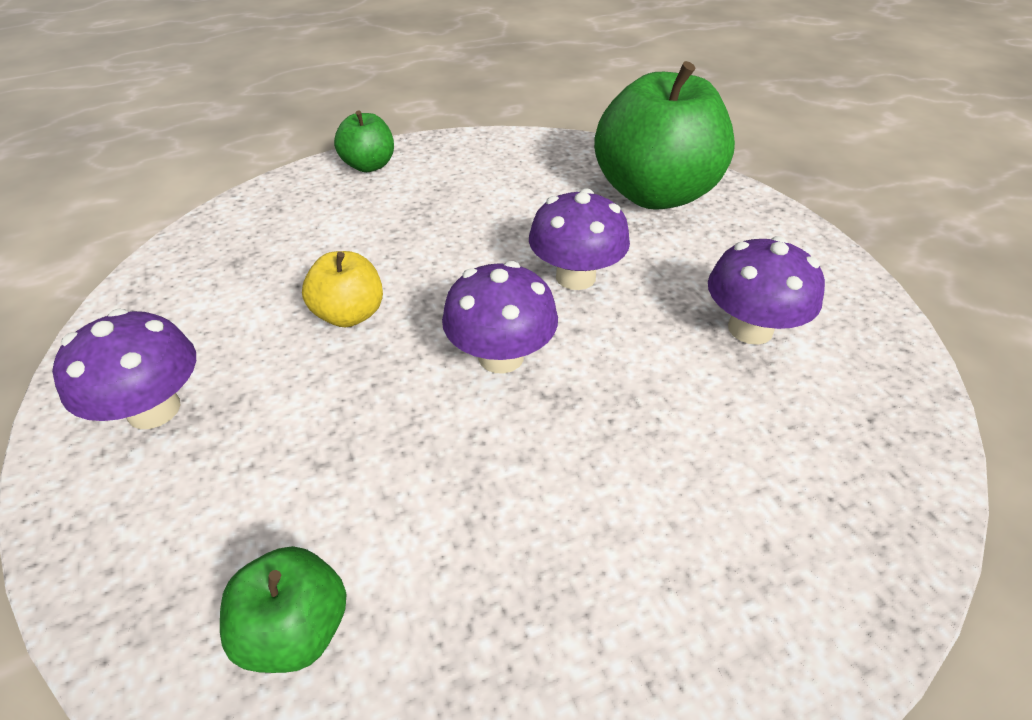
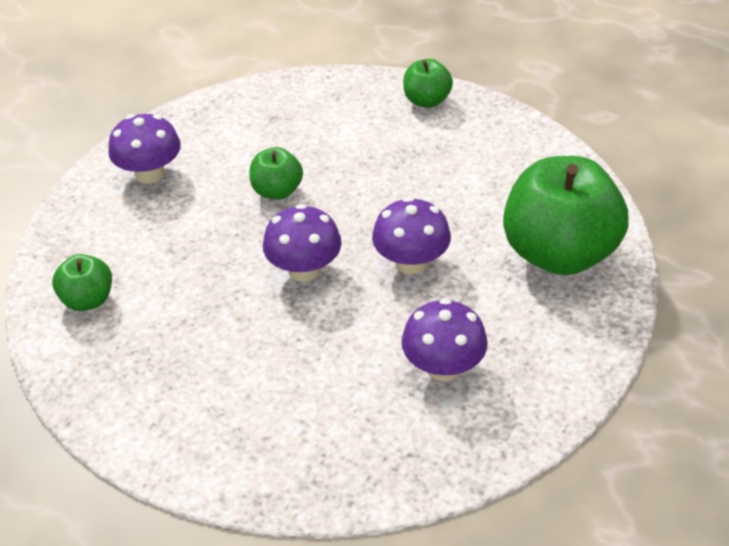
camera: 55 degrees right, 0 degrees up
(350, 314) = (277, 191): yellow apple -> green apple

